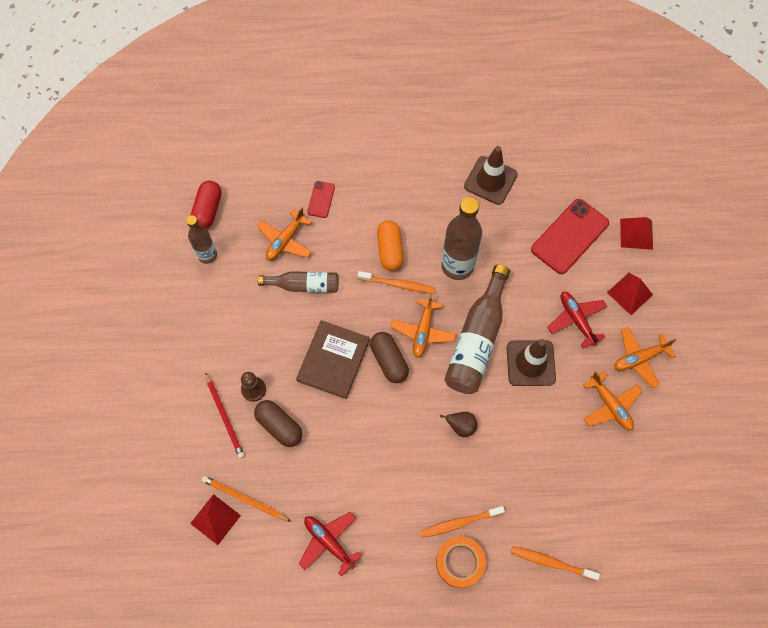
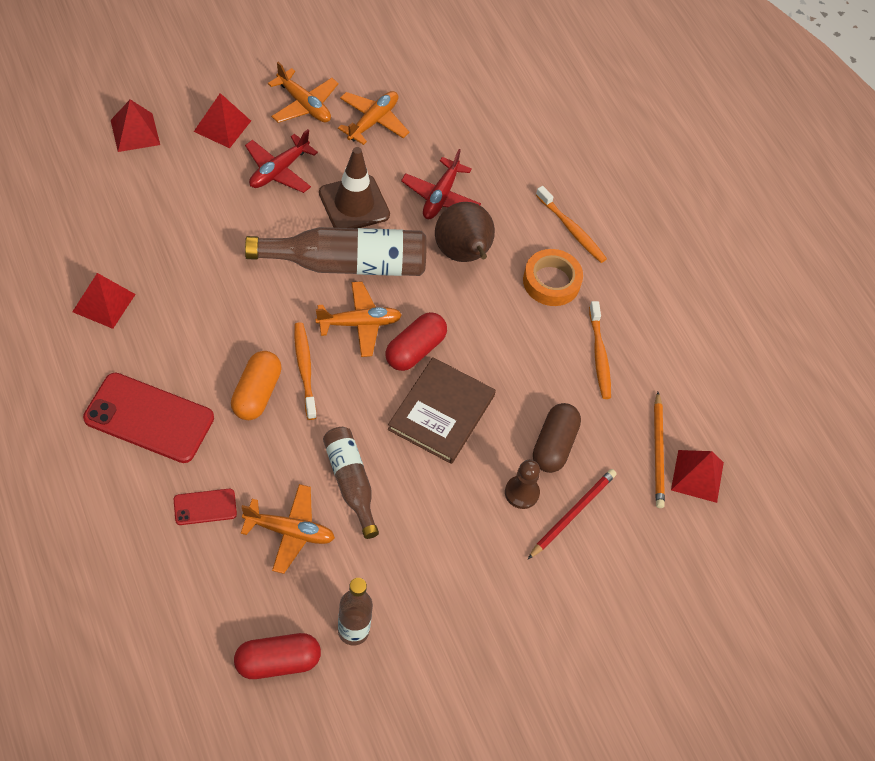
camera: 120 degrees left, 10 degrees down
(329, 542) = (658, 348): red plane -> red plane (440, 196)
(333, 360) = (441, 412): brown book -> brown book turned 60 degrees counterclockwise
(389, 361) = (415, 350): brown capsule -> red capsule
(390, 250) = (256, 393): orange capsule -> orange capsule turned 45 degrees counterclockwise
(457, 266) = (251, 309): brown bottle -> none
(460, 562) = (612, 219): orange tape -> orange tape (551, 281)
(461, 426) = (463, 254): brown pear -> brown pear, size x1.89
(490, 180) = (104, 303): brown traffic cone -> red pyramid
(551, 562) = (569, 141): orange toothbrush -> orange toothbrush (599, 355)
(569, 236) = (163, 198): red phone -> red phone (149, 418)

